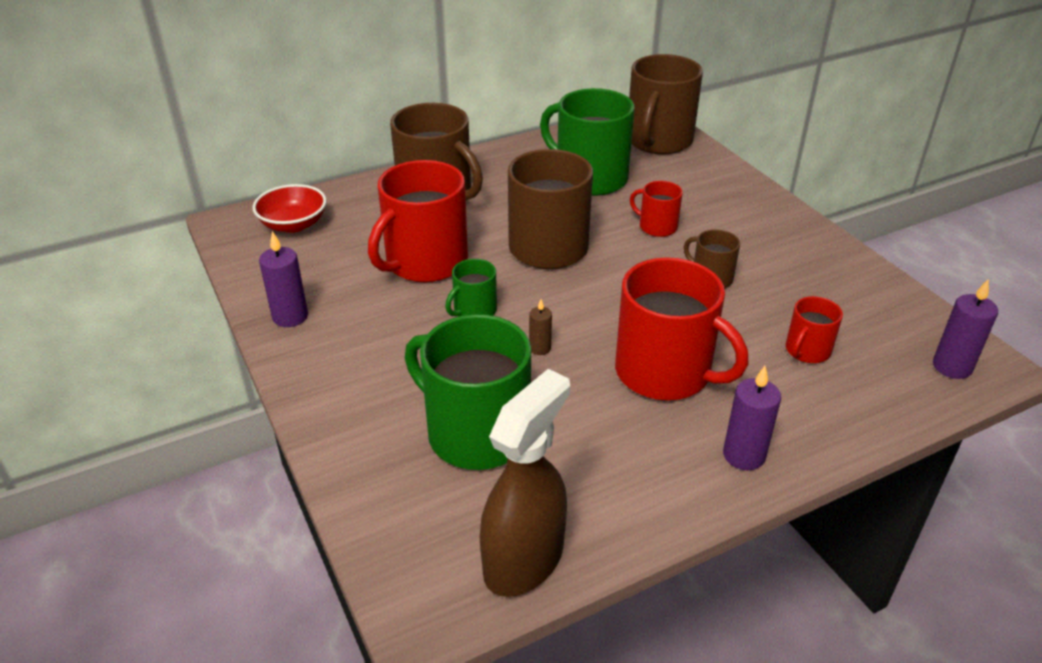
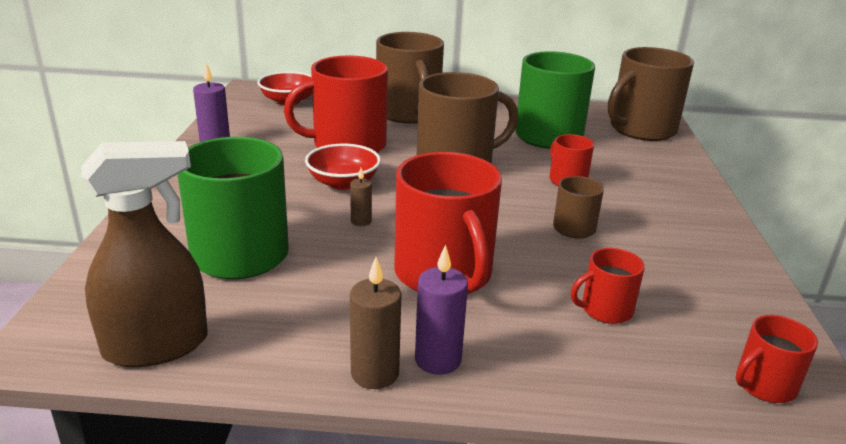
camera: 30 degrees right, 10 degrees down
(474, 310) = (343, 183): green mug -> red bowl
(715, 491) = (375, 373): none -> brown candle
(952, 367) = (764, 385): purple candle -> red mug

